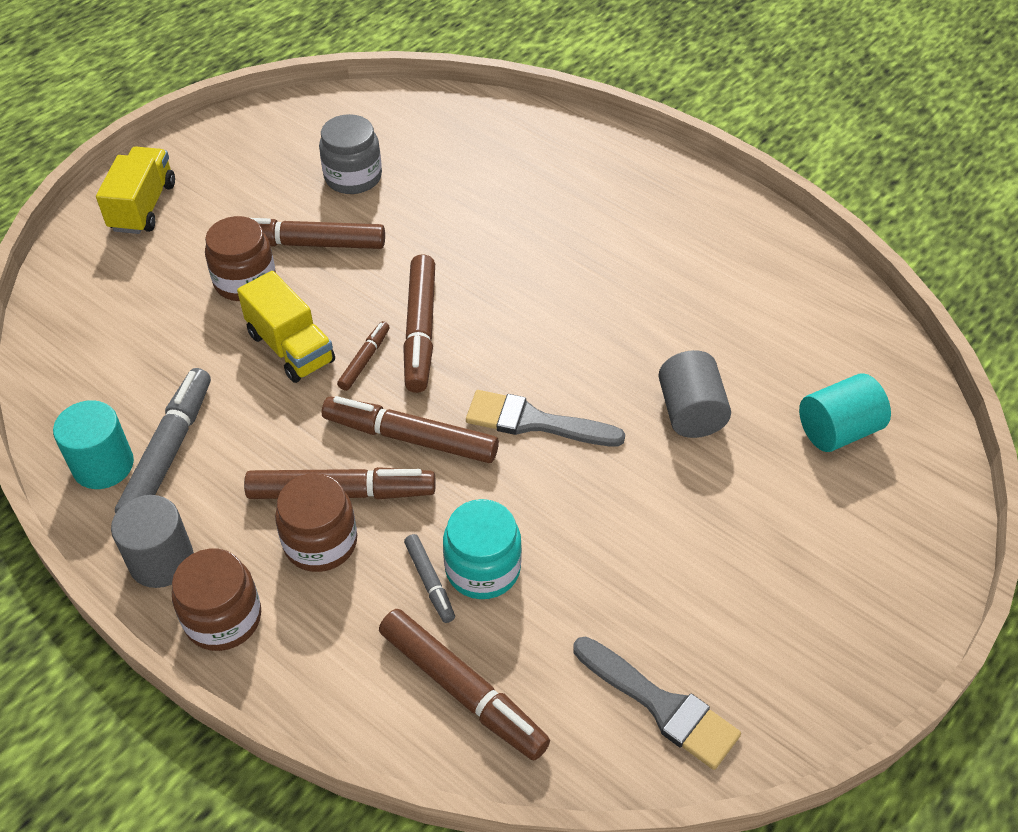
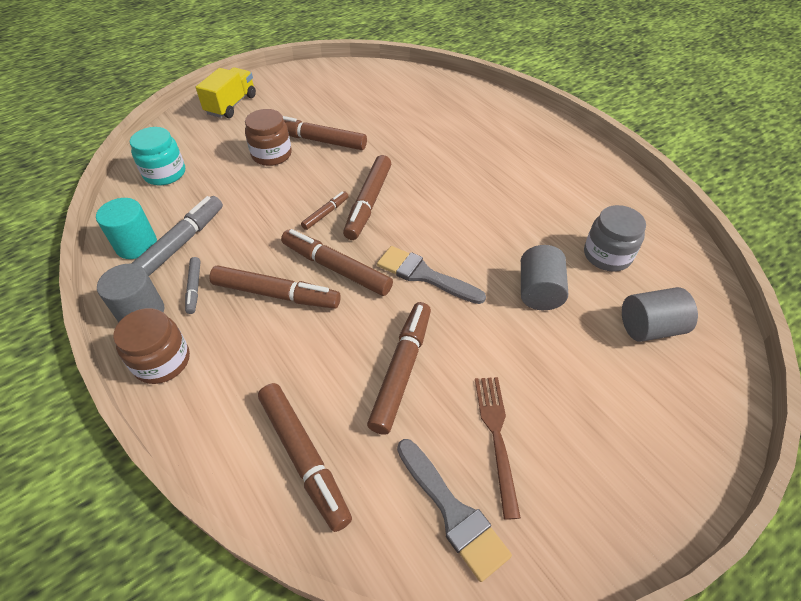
camera: 15 degrees right, 0 degrees up
(291, 348) = (282, 197): yellow truck -> none
(320, 542) = (248, 324): brown jar -> none
(353, 177) = (361, 109): grey jar -> grey jar (607, 255)
(429, 581) = (311, 369): grey marker -> grey marker (194, 288)
(483, 568) = (352, 369): turquoise jar -> turquoise jar (165, 173)
(546, 556) = (401, 371): none -> brown marker
(687, 608) = (496, 436): none -> brown fork
(838, 430) = (649, 327): turquoise cylinder -> grey cylinder

